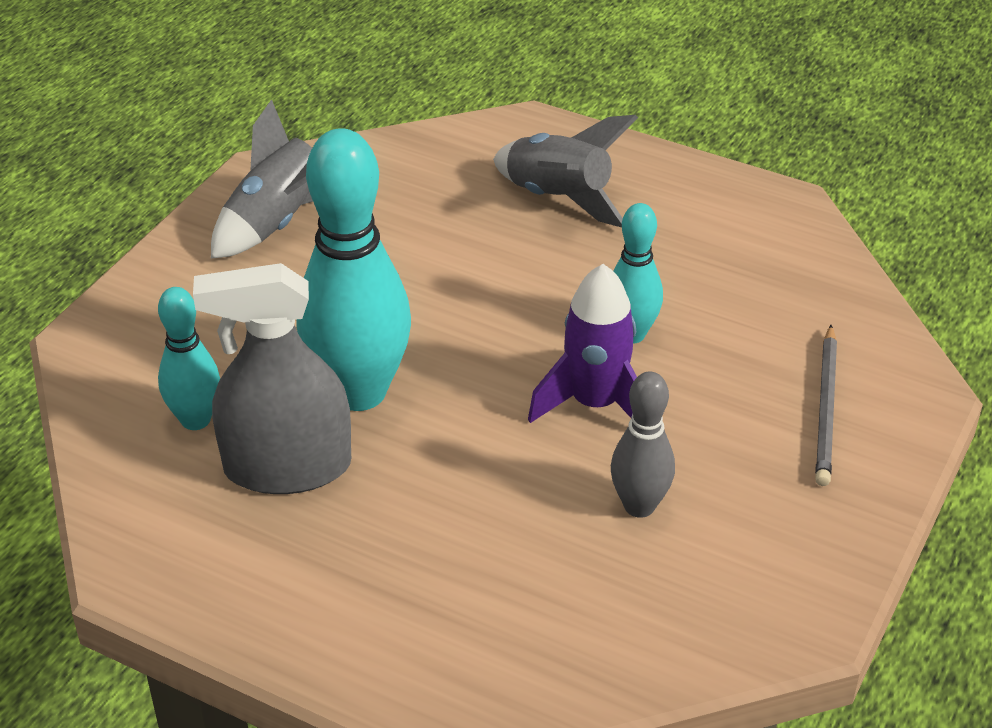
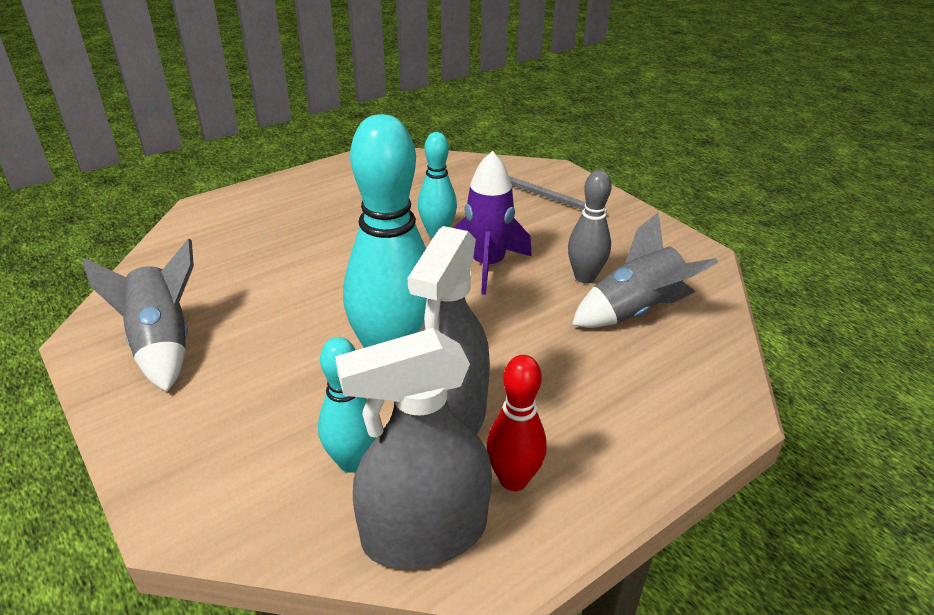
camera: 65 degrees left, 5 degrees down
(135, 502) = (425, 533): none -> grey spray bottle
(231, 544) = (513, 479): none -> red bowling pin
(559, 198) = (288, 219): grey rocket -> grey rocket (635, 311)

